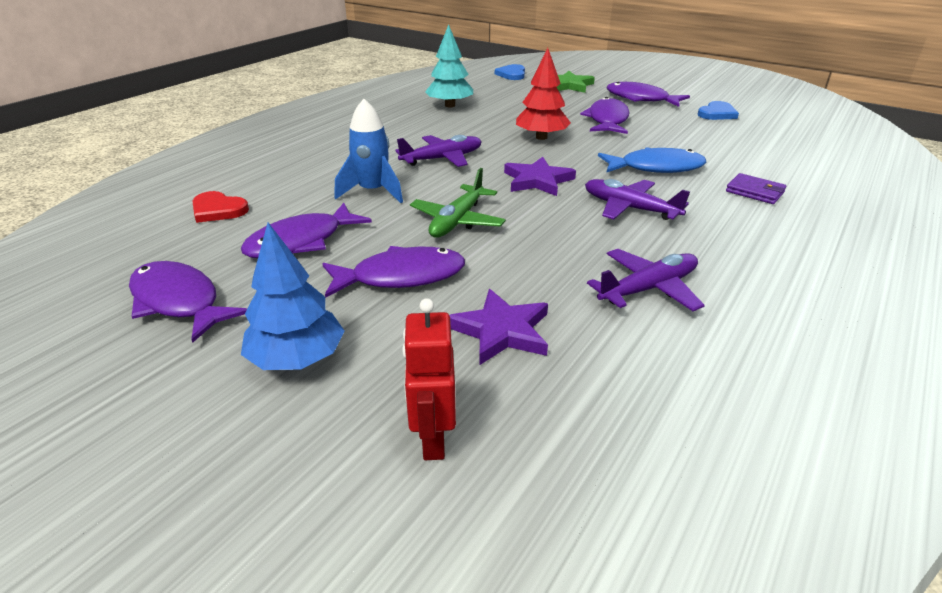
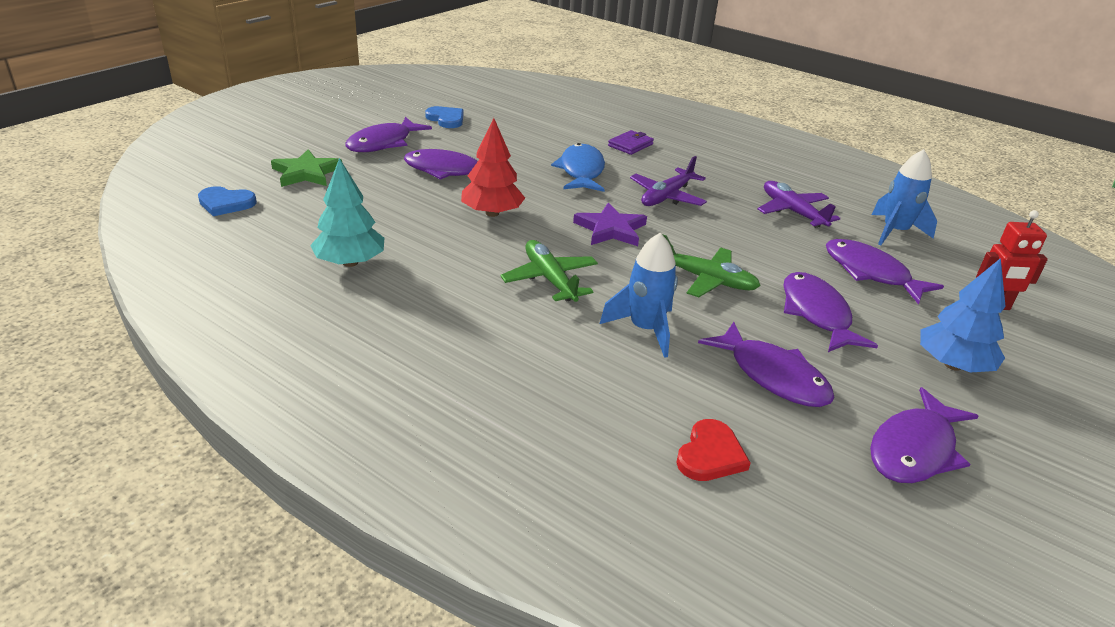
camera: 90 degrees left, 0 degrees up
(442, 159) = (550, 279): purple plane -> green plane
(501, 331) = (870, 273): purple star -> purple fish
(641, 379) = (894, 232): none -> blue rocket

